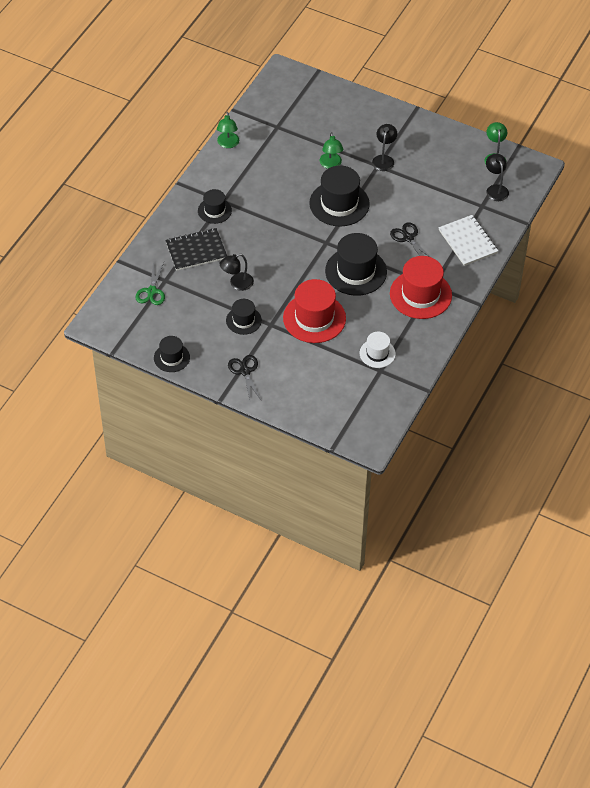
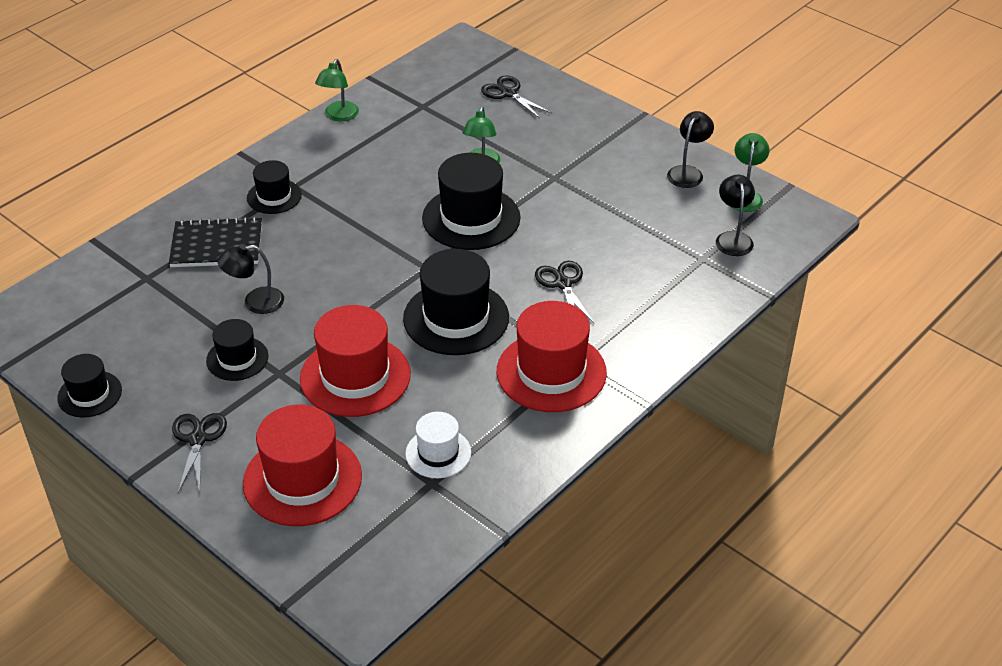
camera: 15 degrees right, 10 degrees down
(151, 291) = (116, 290): green scissors -> none
(312, 382) = (302, 479): none -> red hat
(327, 107) = (508, 93): none -> black scissors
(384, 159) = (566, 170): black lamp -> black lamp (688, 172)
(467, 241) = (661, 306): white notebook -> none

